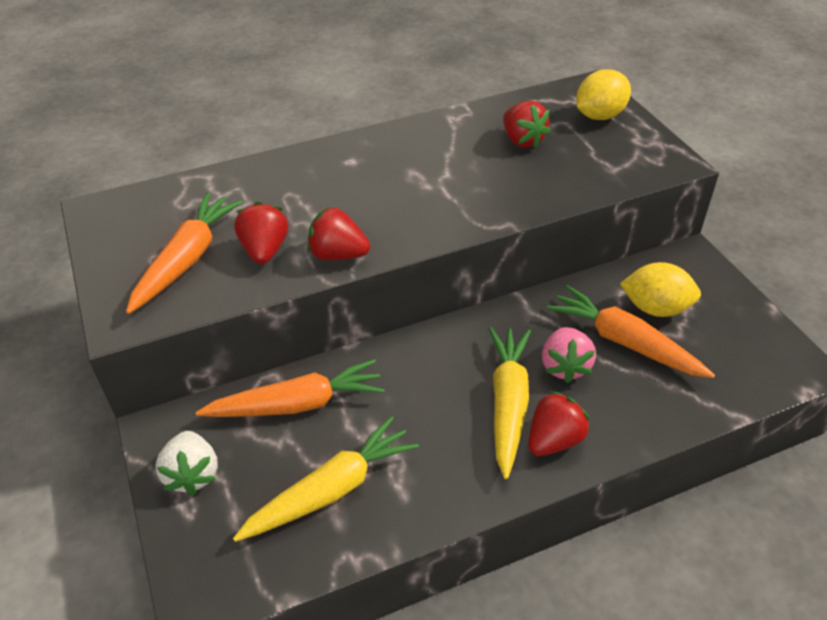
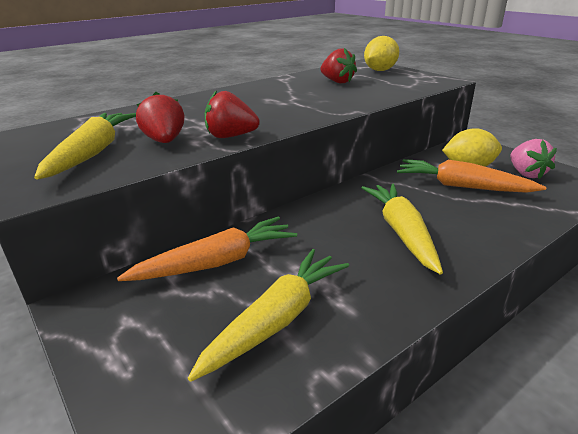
camera: 15 degrees left, 15 degrees down
(187, 260) = (92, 153): orange carrot -> yellow carrot
(192, 474) = (122, 335): white strawberry -> none
(554, 440) = (455, 248): red strawberry -> none
(564, 366) = (429, 205): pink strawberry -> pink strawberry (526, 174)

